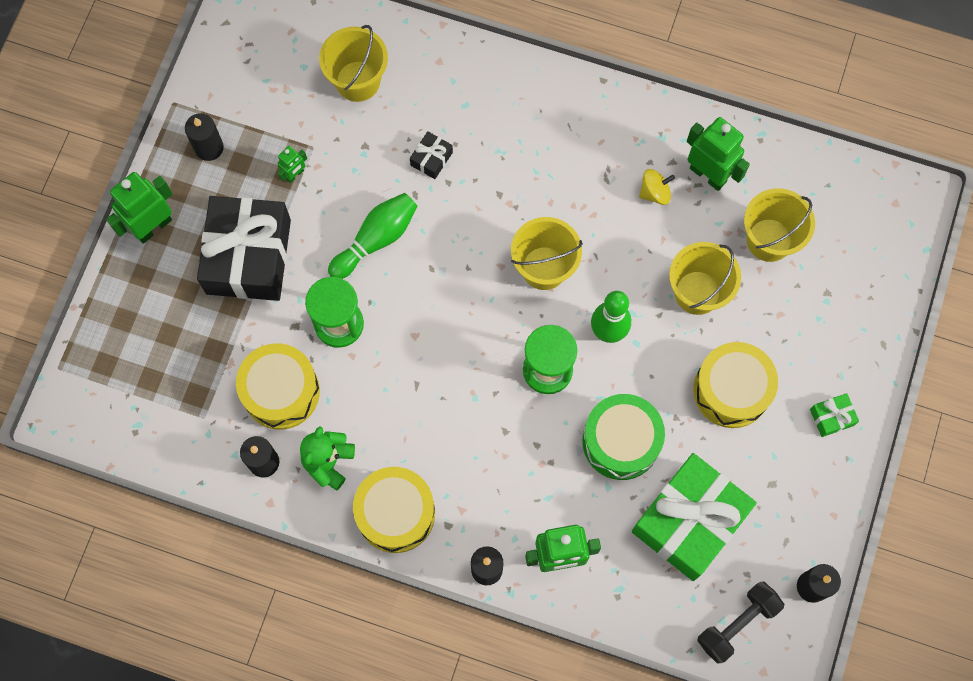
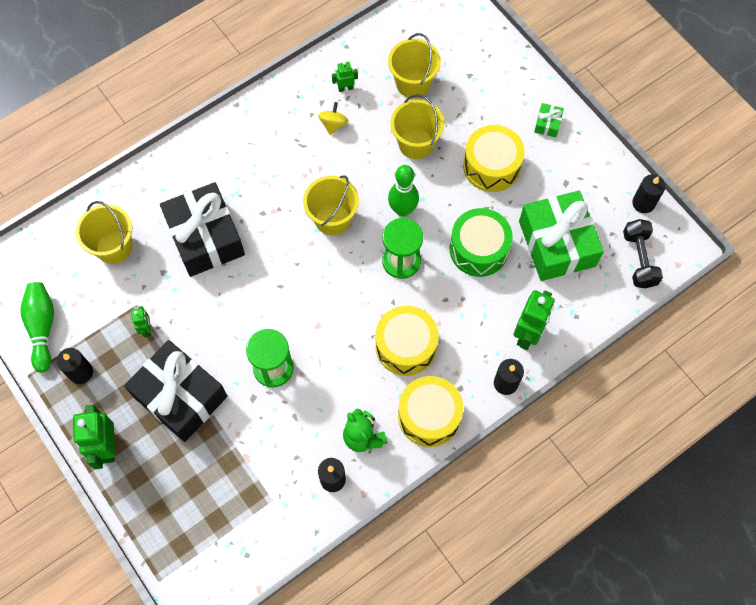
camera: 55 degrees left, 5 degrees down
(281, 392) = (292, 436): yellow drum -> yellow drum (406, 346)
(376, 239) = (233, 307): green bowling pin -> green bowling pin (42, 328)
(431, 159) = (205, 237): black gift -> black gift, size x2.50
(708, 174) = (345, 88): green robot -> green robot, size x0.51

